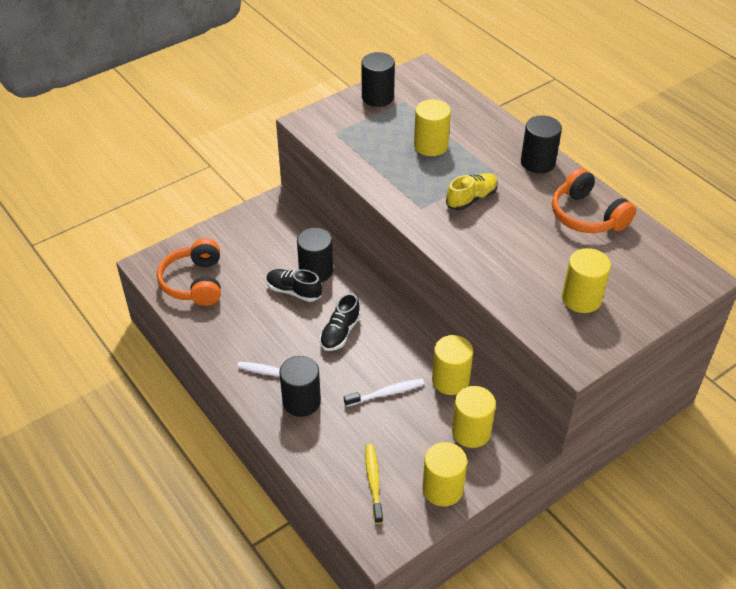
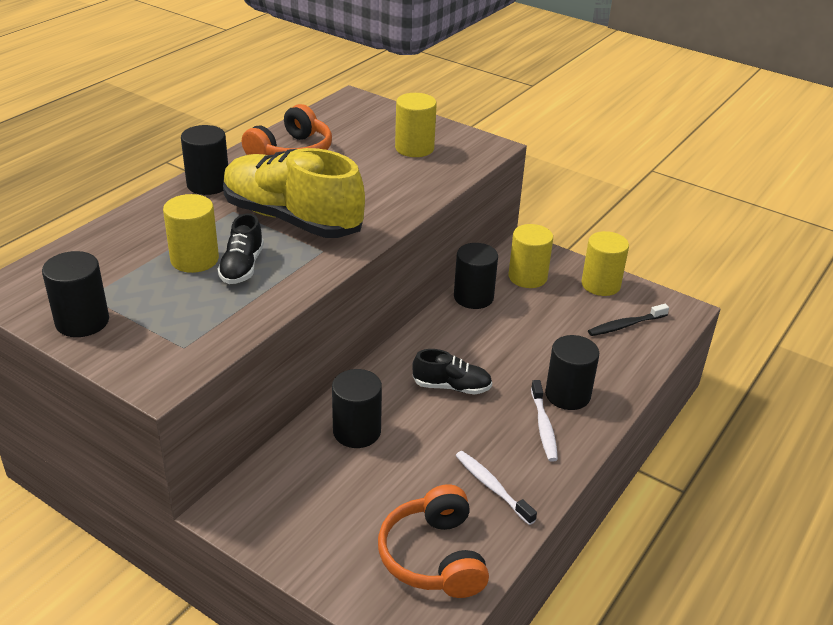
camera: 110 degrees left, 10 degrees down
(194, 282) = (434, 557): orange headphones -> orange headphones turned 105 degrees clockwise
(294, 291) = (403, 444): black shoe -> black shoe (242, 267)
(373, 482) = (625, 325): yellow toothbrush -> black toothbrush
(386, 393) = (516, 336): white toothbrush -> white toothbrush (492, 487)
(450, 380) = (473, 297): yellow cylinder -> black cylinder
(471, 199) = (292, 219): yellow shoe -> yellow shoe, size x2.12

